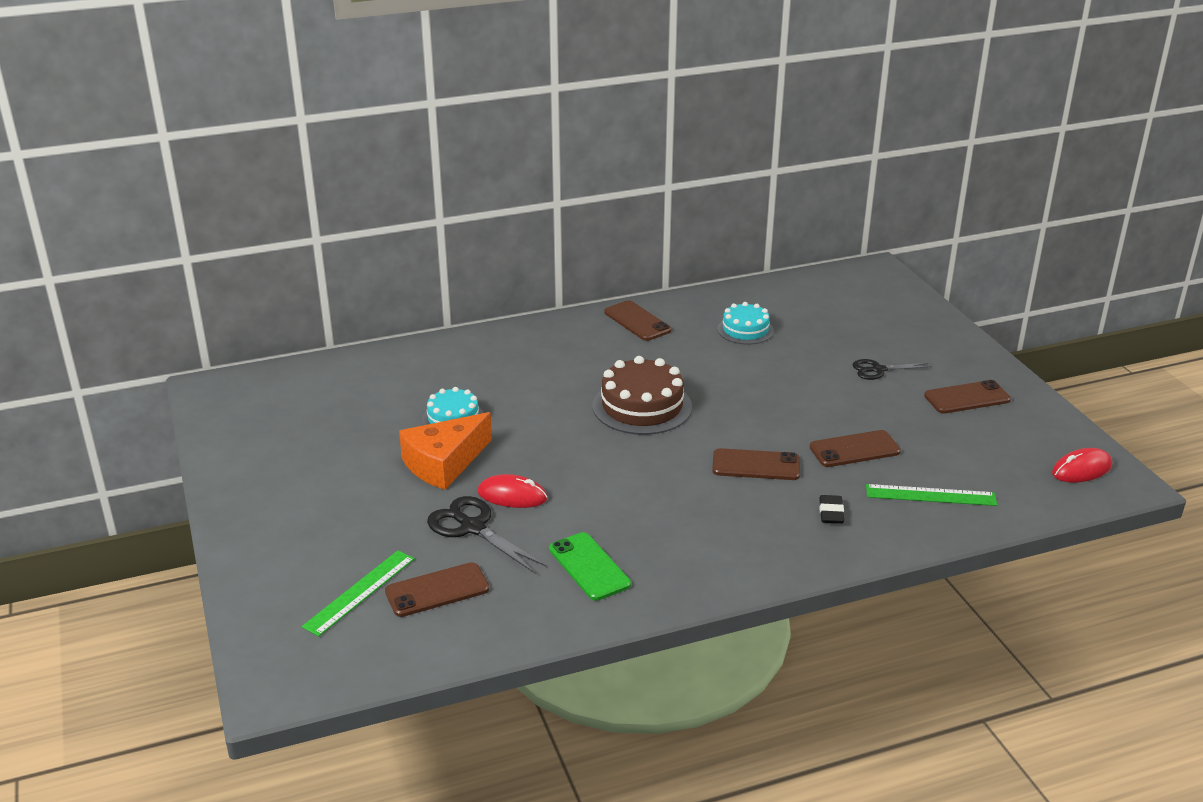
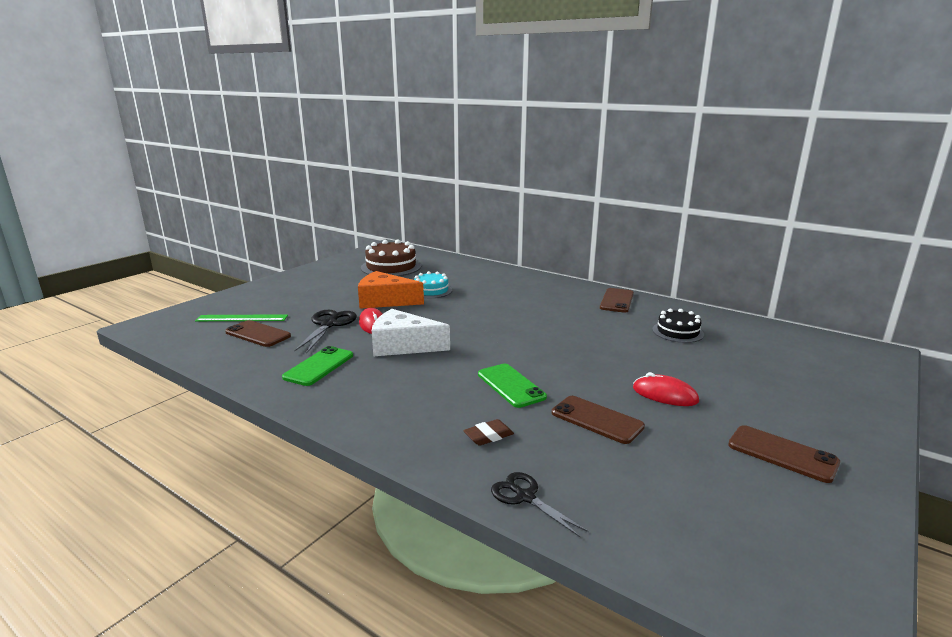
camera: 55 degrees right, 10 degrees down
(597, 494) = (403, 345): none -> white cheese
(642, 406) = (523, 329): brown cake -> brown cake (391, 267)
(745, 330) = (677, 332): turquoise cake -> black cake
(756, 465) = (511, 385): brown phone -> green phone
(831, 513) = (488, 436): black eraser -> brown eraser
(878, 370) = (733, 395): black scissors -> black scissors (525, 497)
(930, 495) = (585, 481): green ruler -> none
(1081, 469) = (796, 581): red mouse -> red mouse (665, 395)

